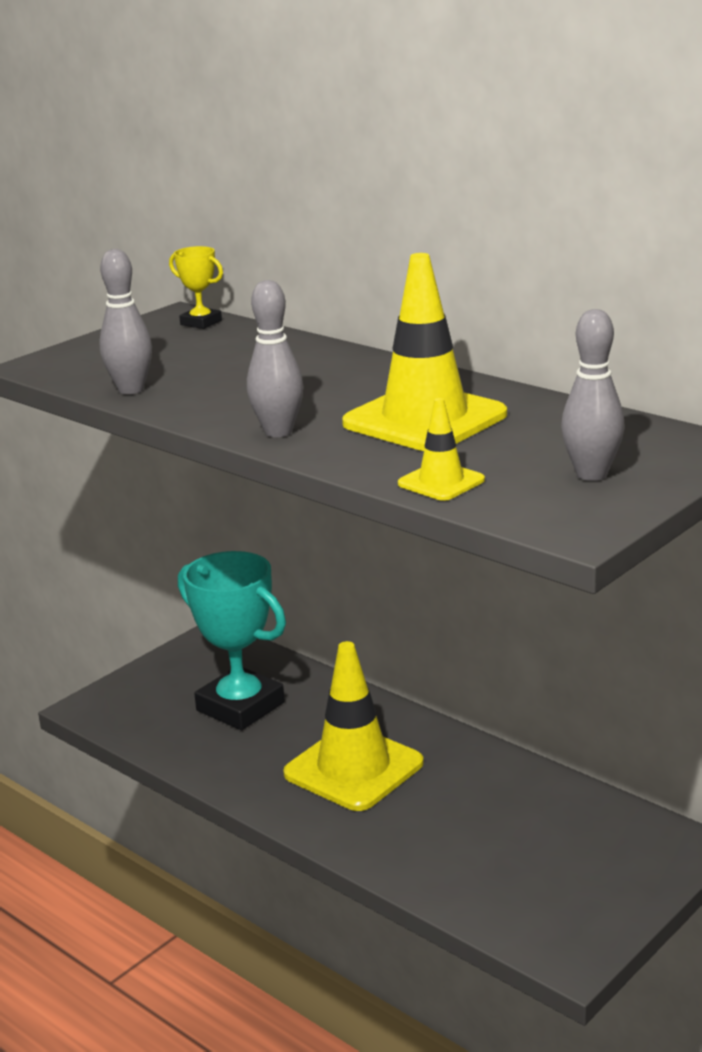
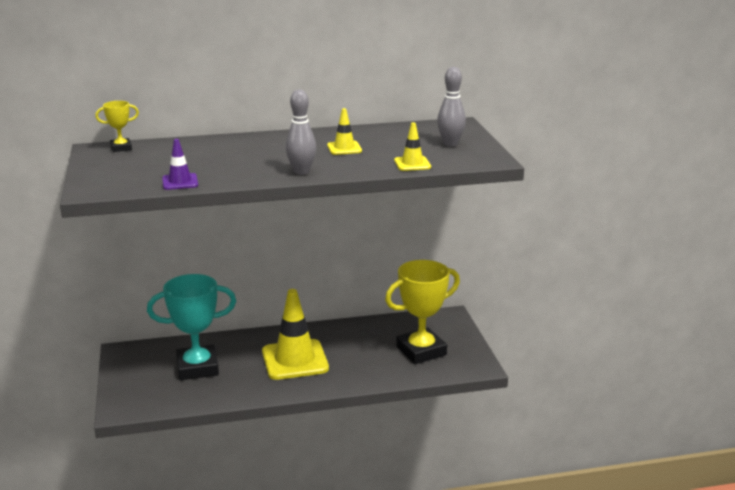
camera: 55 degrees left, 0 degrees up
(131, 389) = (180, 182): grey bowling pin -> purple traffic cone
(425, 419) = (344, 148): yellow traffic cone -> yellow traffic cone, size x0.48
(533, 869) = (421, 351): none -> yellow trophy

